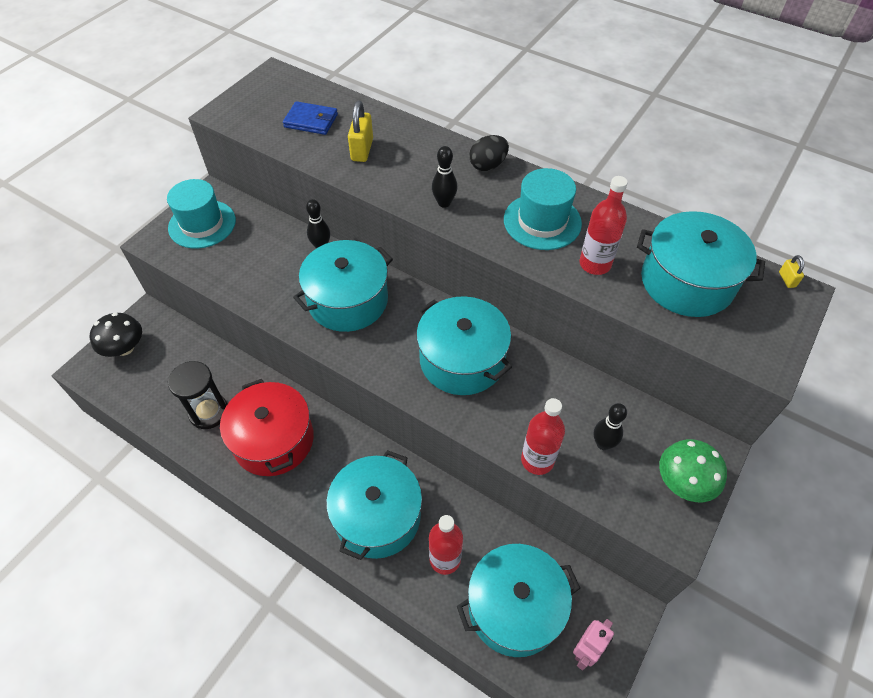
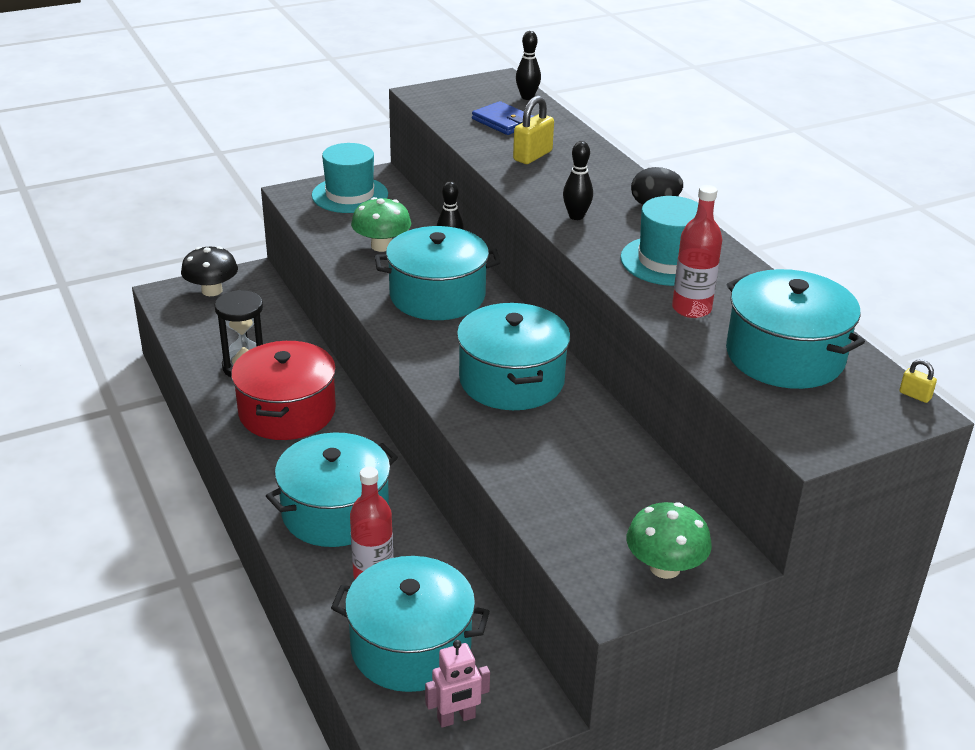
camera: 30 degrees right, 20 degrees down
(267, 268) = (382, 246): none -> green mushroom
(537, 460) = (515, 483): red bottle -> none
(603, 444) = (602, 501): black bowling pin -> black bowling pin (527, 97)
(787, 279) = (915, 395): yellow padlock -> yellow padlock turned 75 degrees counterclockwise

